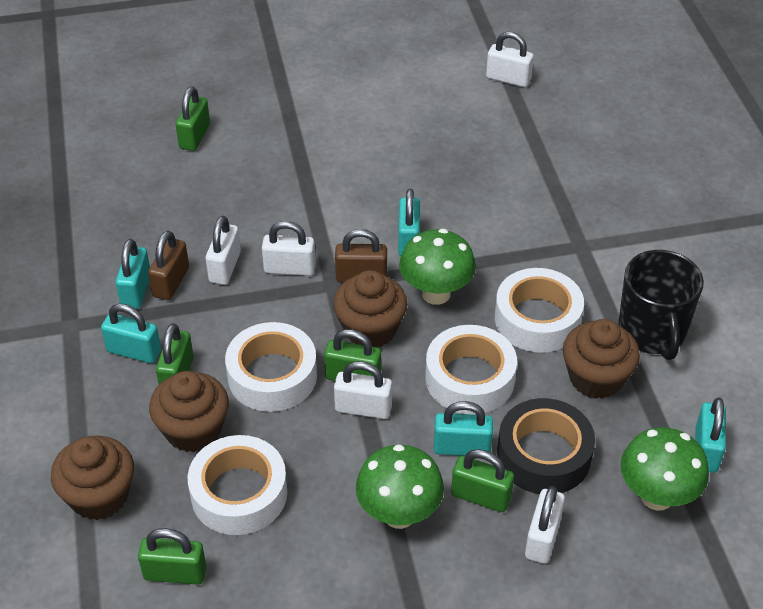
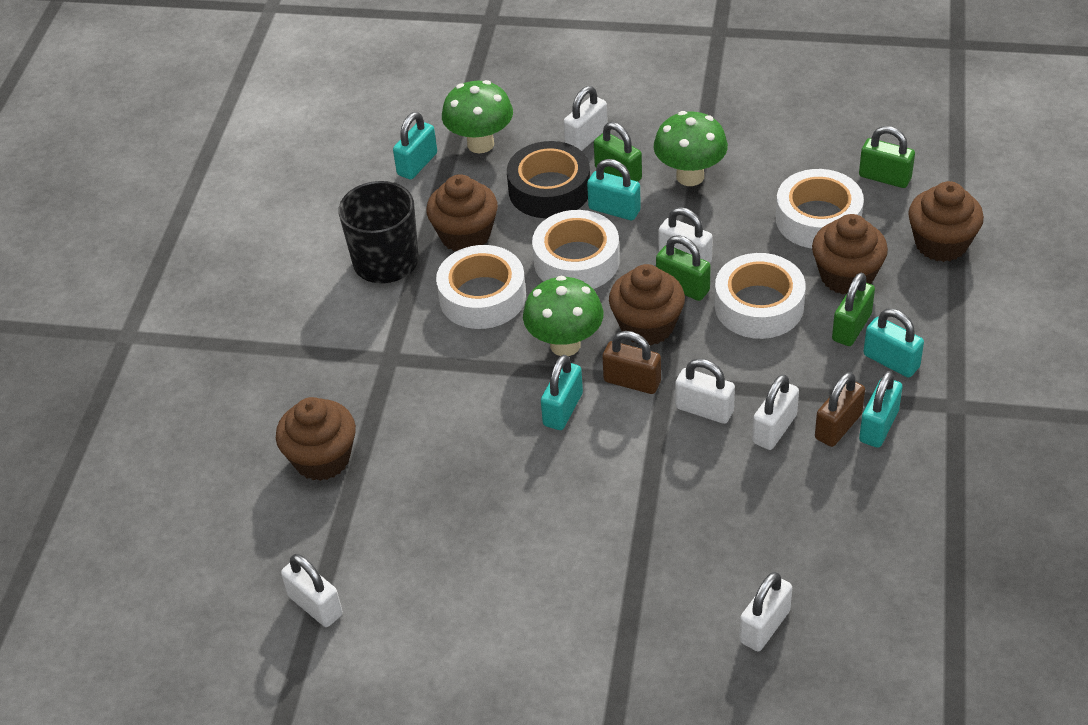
camera: 155 degrees left, 0 degrees up
(194, 136) = (764, 626): green padlock -> white padlock
(575, 161) = (322, 459): none -> brown cupcake

